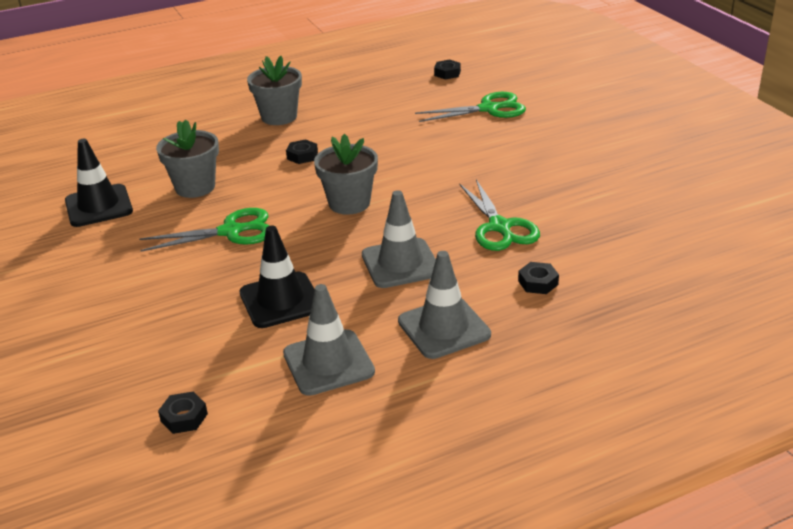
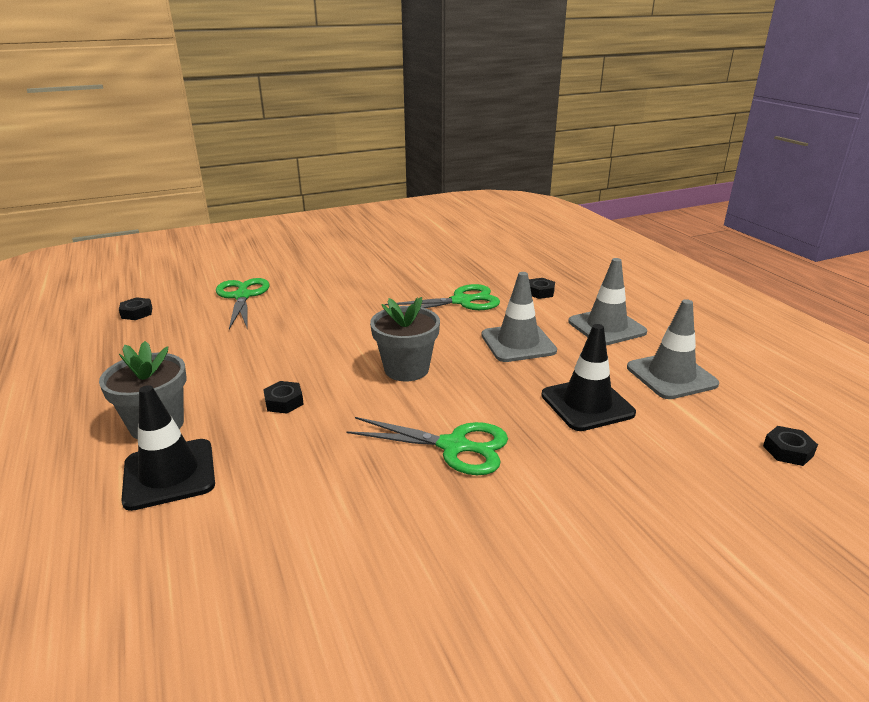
camera: 90 degrees left, 5 degrees down
(98, 206) = (359, 600): black traffic cone -> black traffic cone (169, 474)
(195, 187) = (332, 489): grey flower pot -> none
(231, 231) = (454, 446): green scissors -> green scissors turned 120 degrees clockwise

